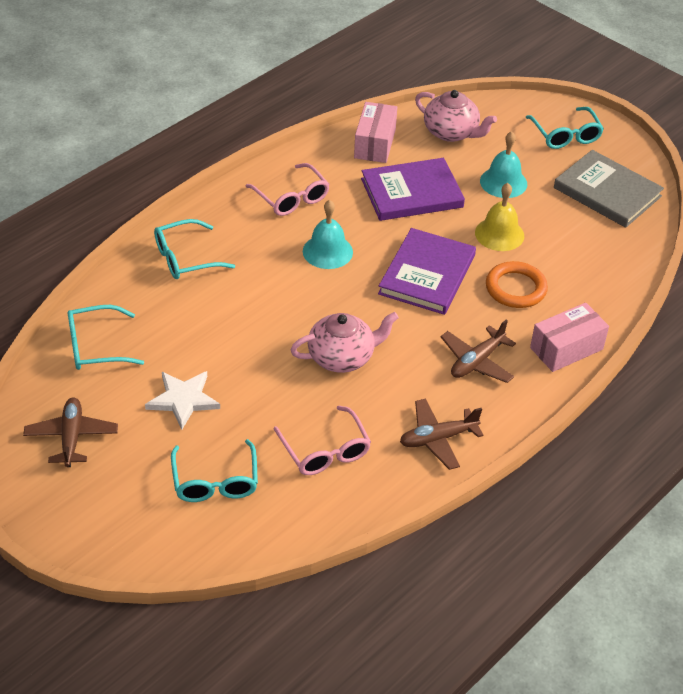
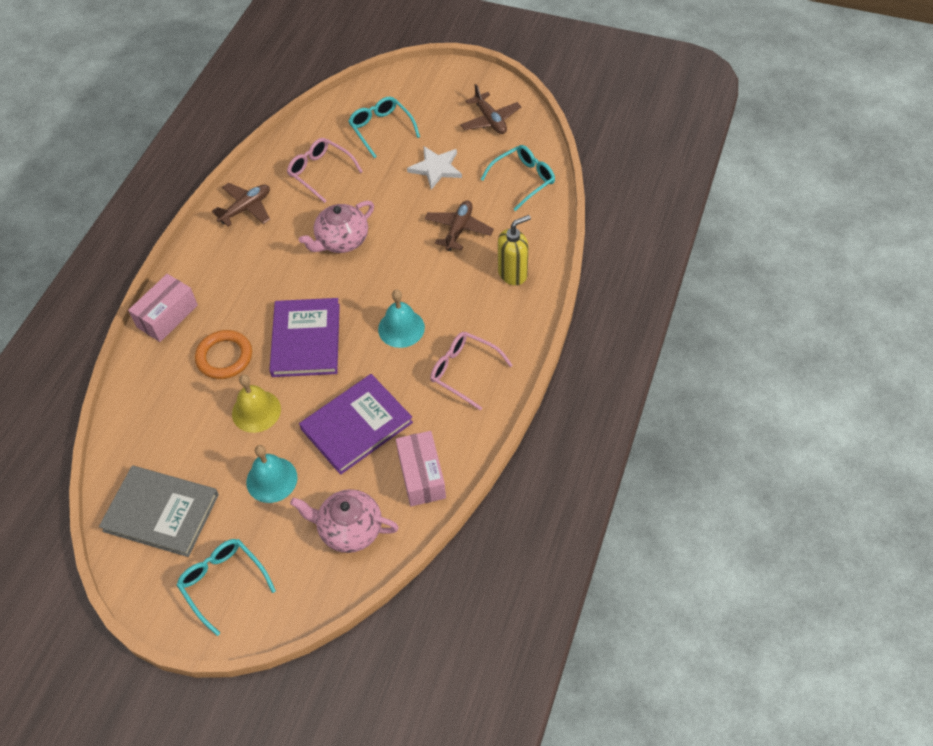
camera: 160 degrees right, 10 degrees up
(185, 258) = (513, 273): turquoise glasses -> yellow soap dispenser
(477, 361) = (237, 277): brown plane -> brown plane (458, 230)

